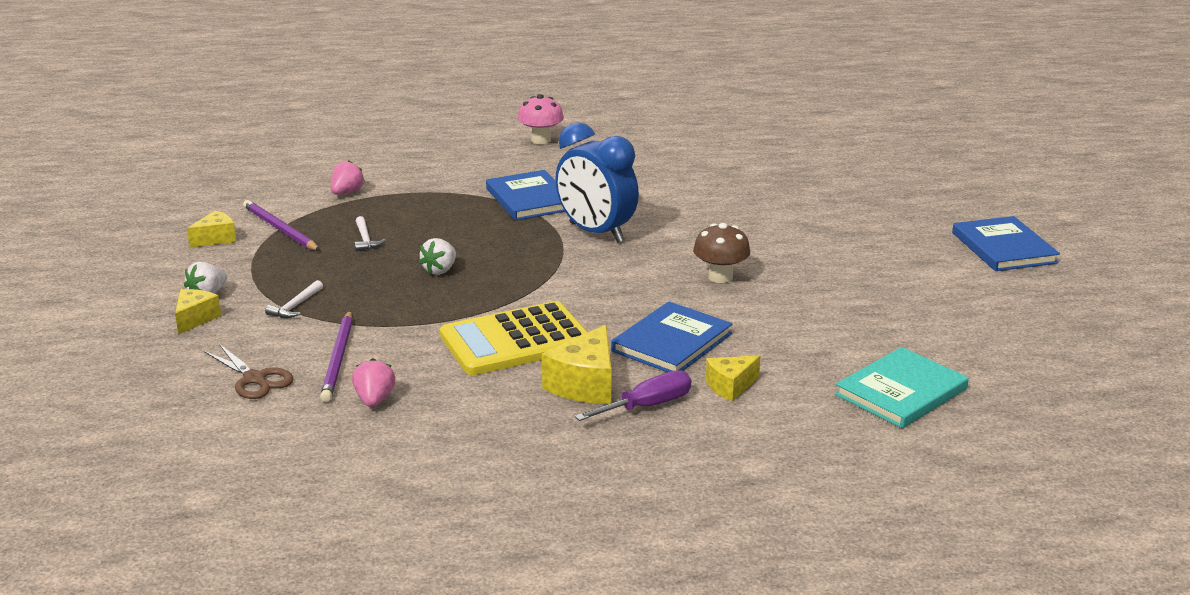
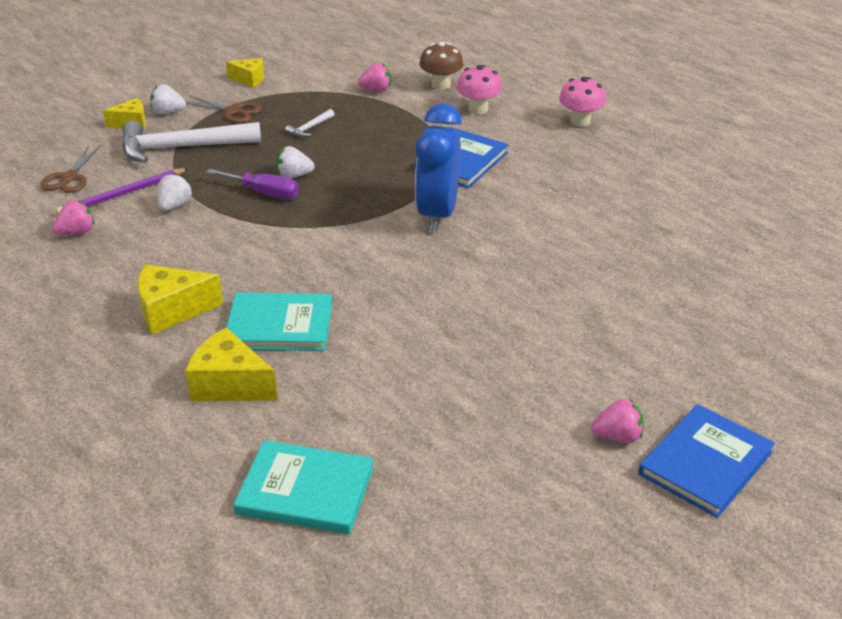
camera: 55 degrees right, 10 degrees up
(268, 264) = (233, 111): none -> brown scissors
(280, 229) = (289, 93): purple pencil -> none
(295, 306) = (182, 147): white hammer -> white hammer, size x2.38
(403, 338) = (175, 205): none -> white strawberry
(456, 166) = (478, 109): none -> pink mushroom
(516, 341) = (213, 252): yellow calculator -> none
(647, 406) = (161, 353): purple screwdriver -> purple screwdriver (264, 193)
(672, 342) = (279, 325): blue book -> turquoise book
(720, 277) = (426, 306): brown mushroom -> brown mushroom (441, 85)
(730, 386) = (230, 384): yellow cheese -> yellow cheese, size x1.59
(950, 264) = (617, 436): none -> pink strawberry

